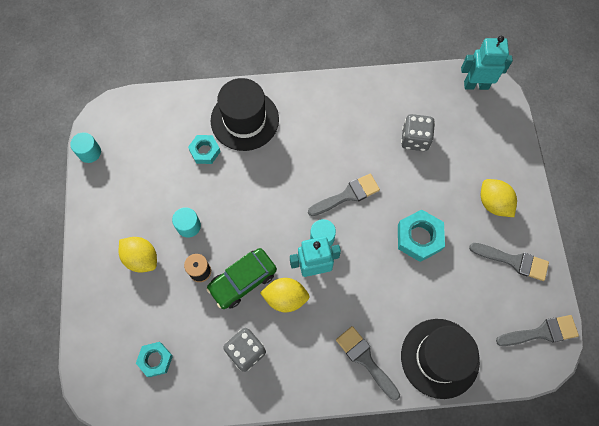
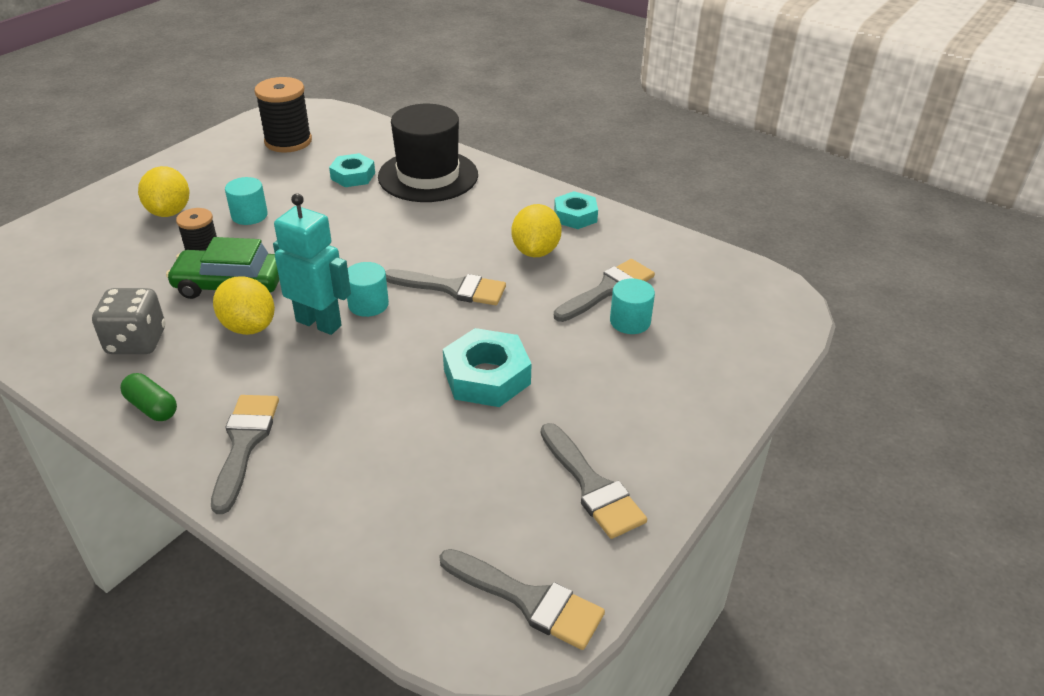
camera: 40 degrees right, 30 degrees down
(89, 152) = (250, 124): turquoise cylinder -> turquoise cylinder (630, 321)
(132, 150) = (288, 141): none -> black spool
(155, 360) = (49, 288): turquoise nut -> turquoise nut (575, 216)
(303, 377) = (152, 407): none -> green capsule
(415, 139) = (608, 290): grey dice -> grey brush
(439, 358) = (337, 514): black hat -> none
(476, 85) = (762, 288): turquoise robot -> none
(493, 203) = (641, 408): yellow lemon -> yellow lemon (535, 251)

